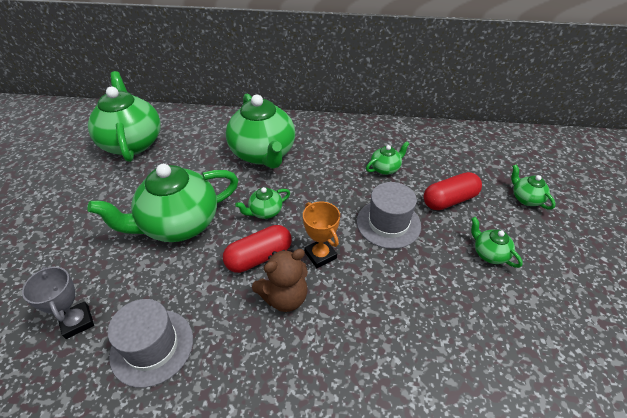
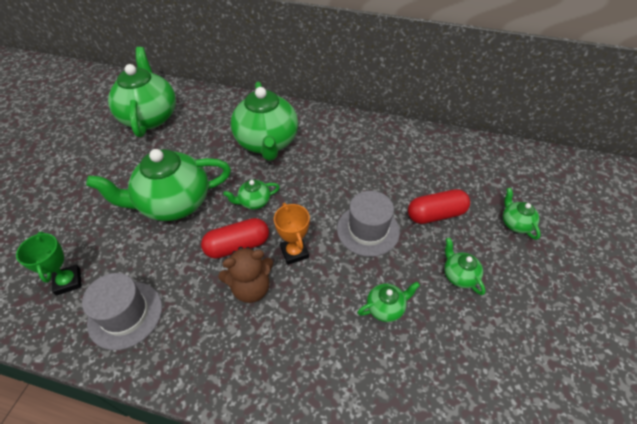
camera: 10 degrees right, 5 degrees up
(77, 322) = (68, 281): grey trophy -> green trophy
(385, 168) = (381, 173): green teapot -> green teapot (386, 307)

